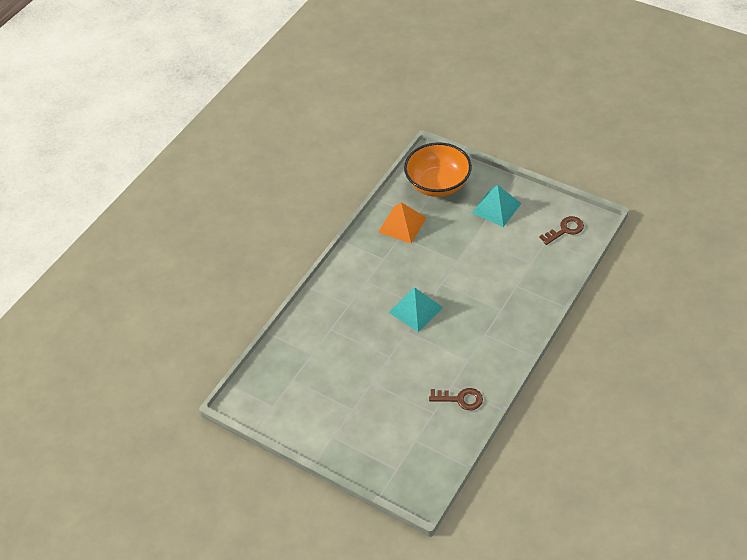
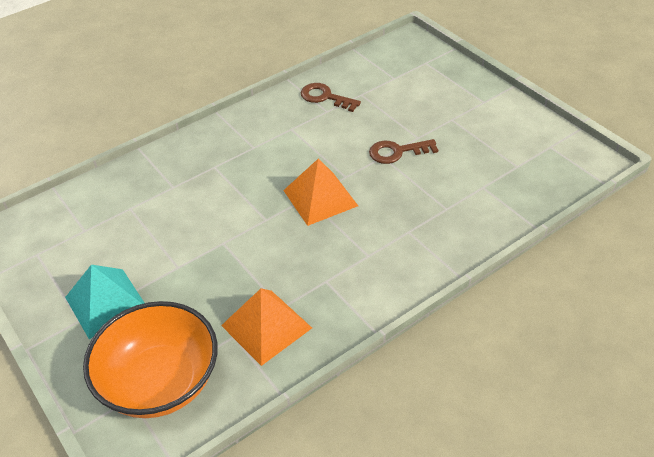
camera: 160 degrees left, 5 degrees down
(415, 309) = (320, 198): turquoise pyramid -> orange pyramid
(565, 230) = (47, 235): brown key -> brown key (397, 152)

